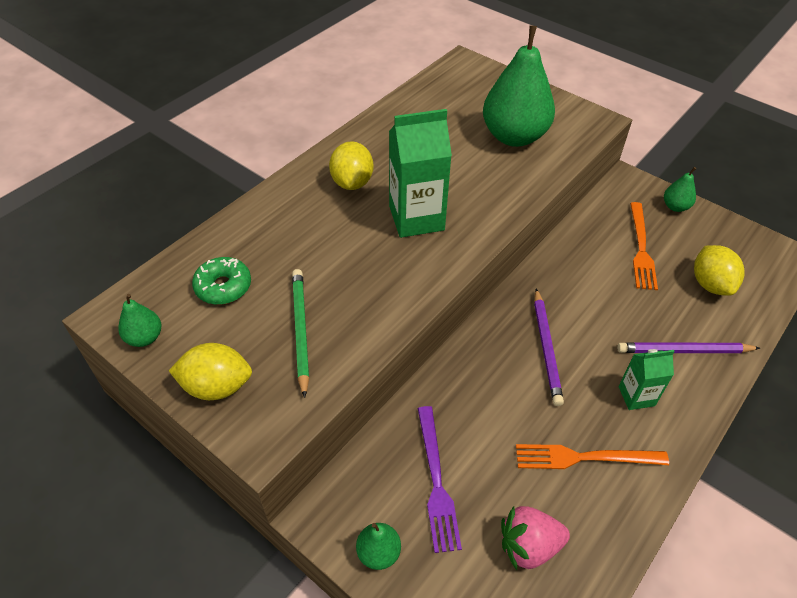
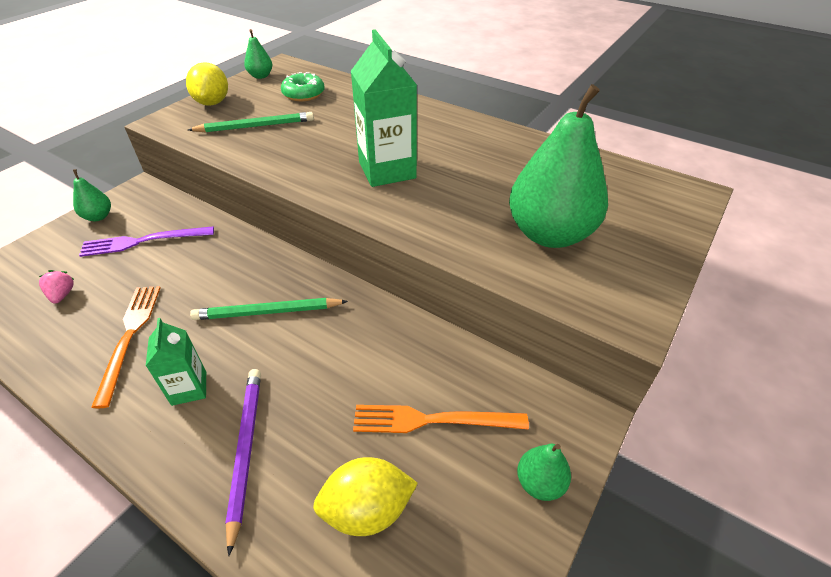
camera: 85 degrees right, 5 degrees down
(352, 182) = (432, 134): yellow lemon -> none
(529, 546) = (62, 295): pink strawberry -> pink strawberry, size x0.57
(546, 348) = (268, 312): purple pencil -> green pencil

